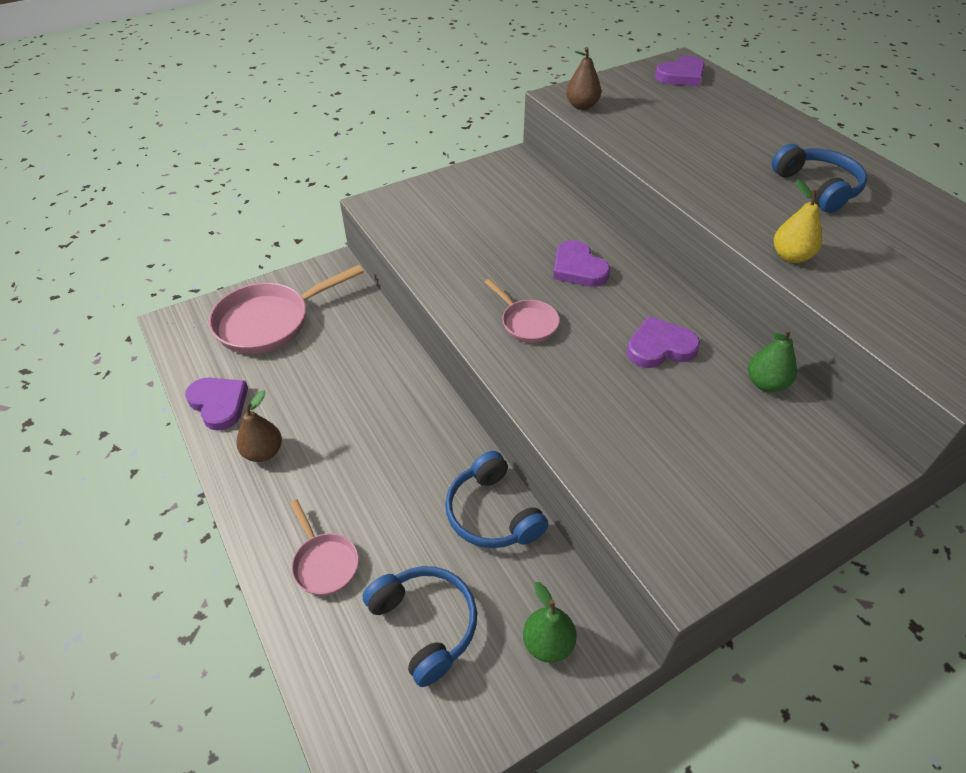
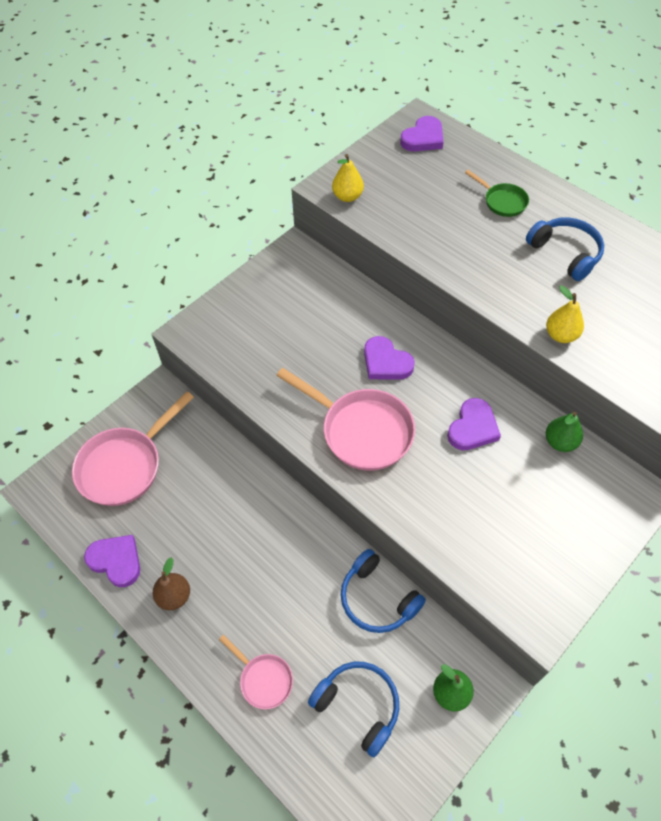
camera: 15 degrees left, 10 degrees up
(526, 323) = (361, 430): pink pan -> pink pan, size x1.89
(582, 106) = (347, 196): brown pear -> yellow pear
(660, 347) = (473, 428): purple heart -> purple heart turned 150 degrees clockwise
(754, 135) = (502, 201): none -> green pan

